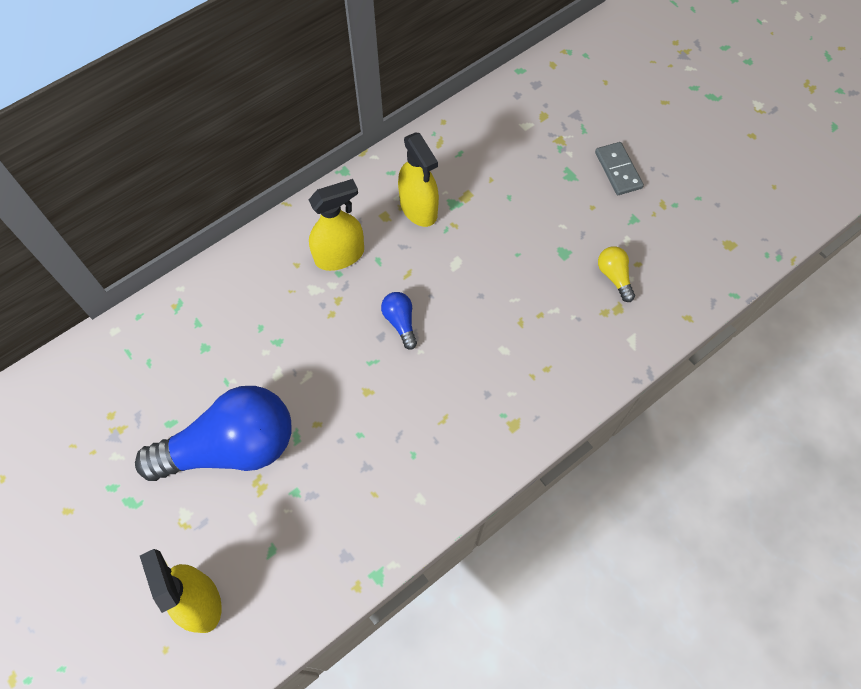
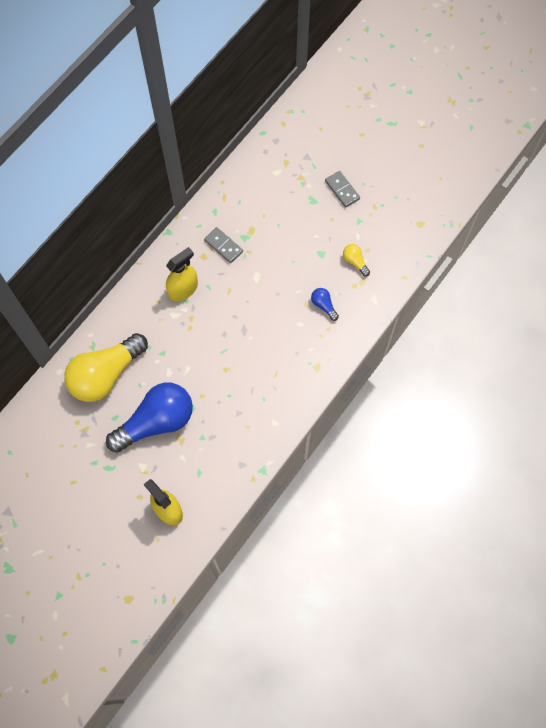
camera: 15 degrees left, 5 degrees up
(181, 353) = (106, 374): none -> yellow light bulb
(400, 322) = (233, 322): blue light bulb -> blue light bulb (323, 305)
(418, 208) = (223, 246): yellow spray bottle -> grey domino

